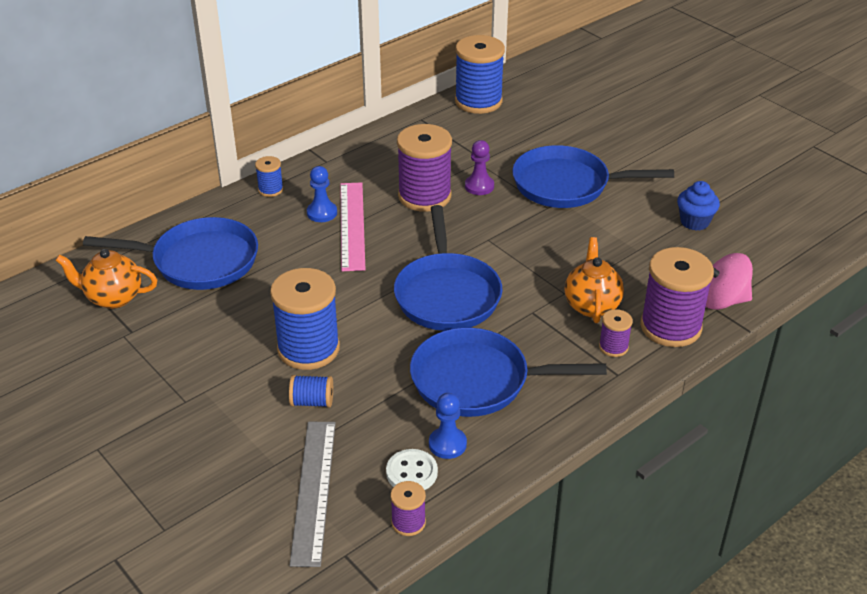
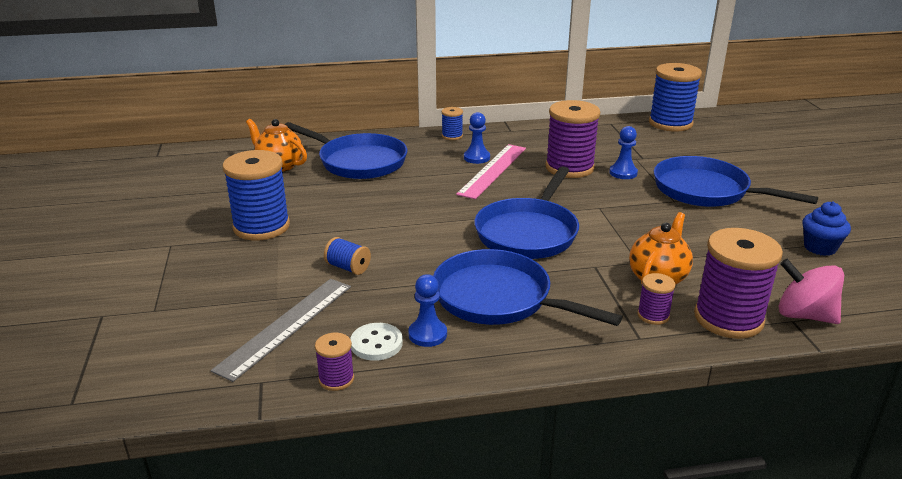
camera: 30 degrees right, 10 degrees down
(308, 349) = (381, 234): blue spool -> blue spool (261, 227)
(479, 186) = (623, 173): purple pawn -> blue pawn

